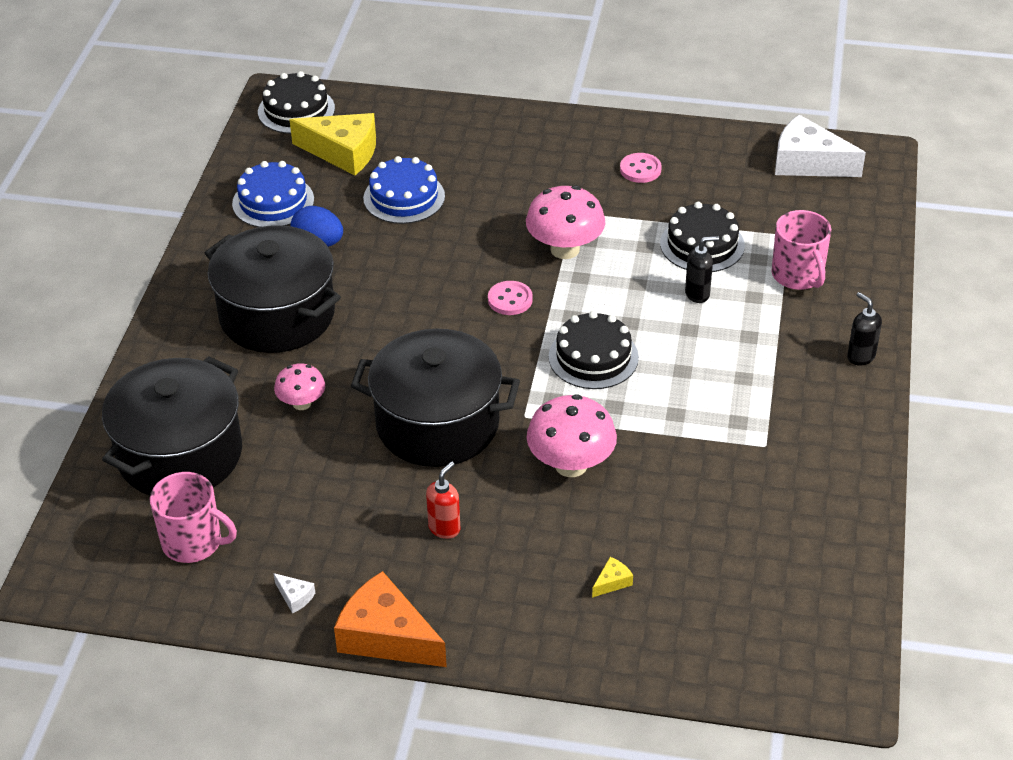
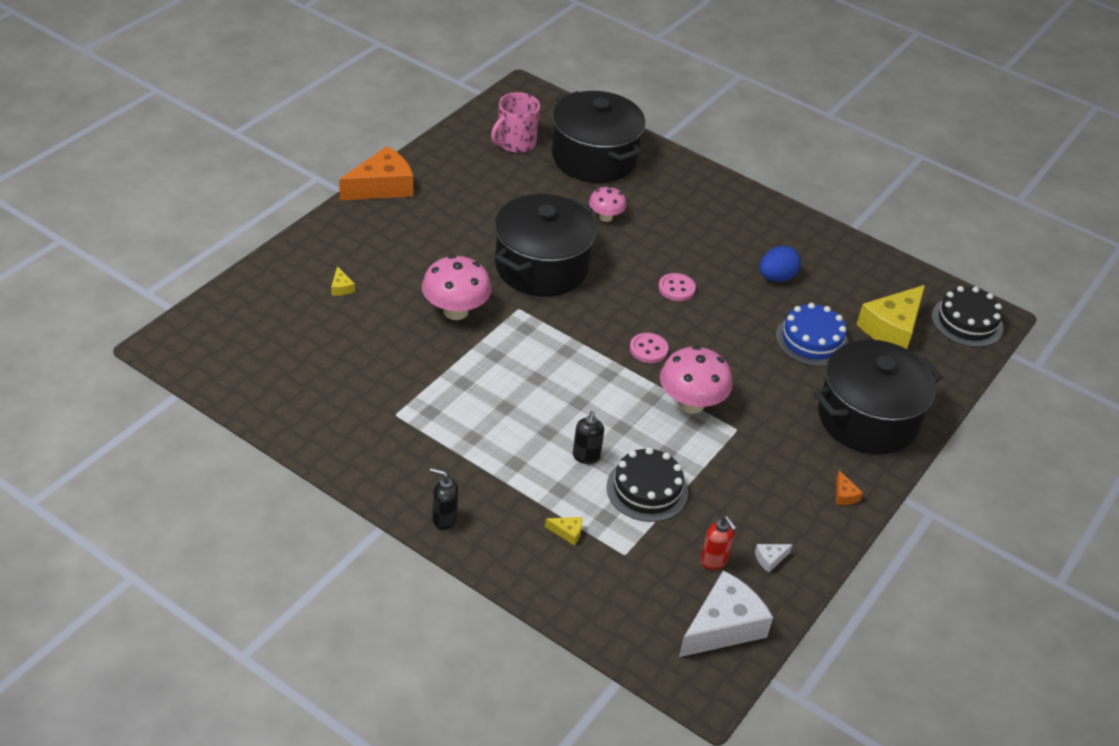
camera: 110 degrees right, 0 degrees up
(273, 202) = (842, 272): blue cake -> none
(277, 315) = (704, 234): black pot -> black pot (867, 418)
(295, 597) = (441, 165): white cheese -> white cheese (770, 559)
(444, 528) = (446, 237): red soap dispenser -> red soap dispenser (714, 561)
(593, 357) = (554, 366): black cake -> none
(601, 134) = (844, 495): none -> orange cheese
(640, 169) = (775, 498): pink button -> pink button (676, 288)
(798, 275) = (567, 532): pink mug -> yellow cheese
(860, 356) = (444, 519): black soap dispenser -> black soap dispenser turned 150 degrees counterclockwise

